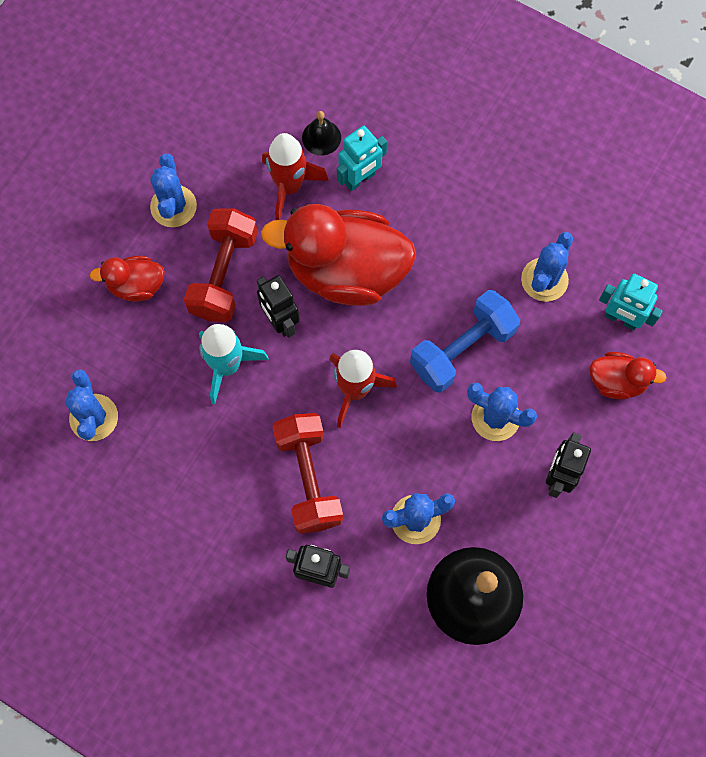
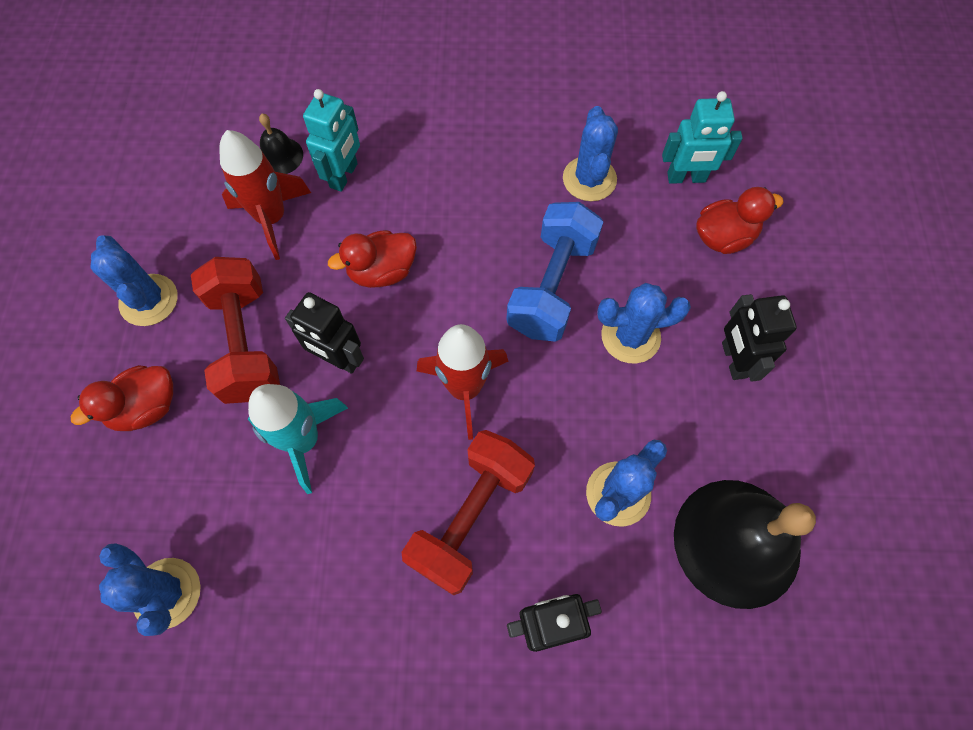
camera: 30 degrees left, 5 degrees down
(308, 478) = (470, 517): red dumbbell -> red dumbbell turned 75 degrees clockwise
(346, 271) = (382, 271): red duck -> red duck, size x0.48

